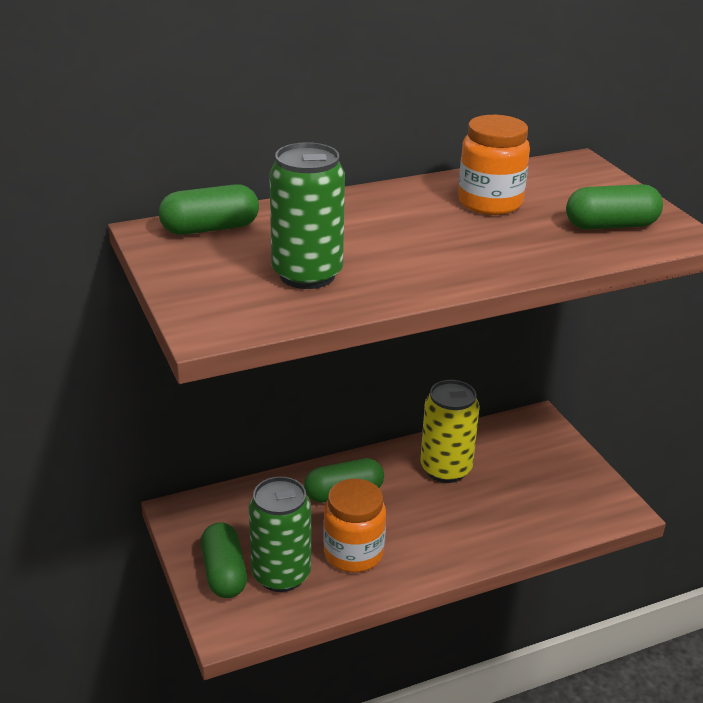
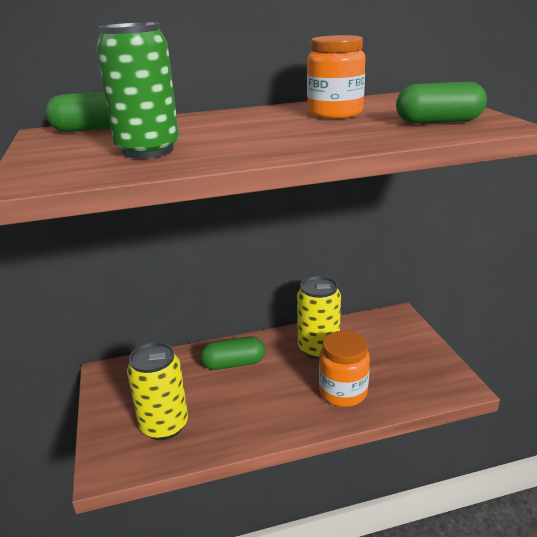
camera: 10 degrees right, 5 degrees down
(224, 573) = (120, 421): green capsule -> none
(281, 574) = (164, 425): green can -> yellow can
(353, 553) = (228, 411): orange jar -> orange jar (343, 392)

